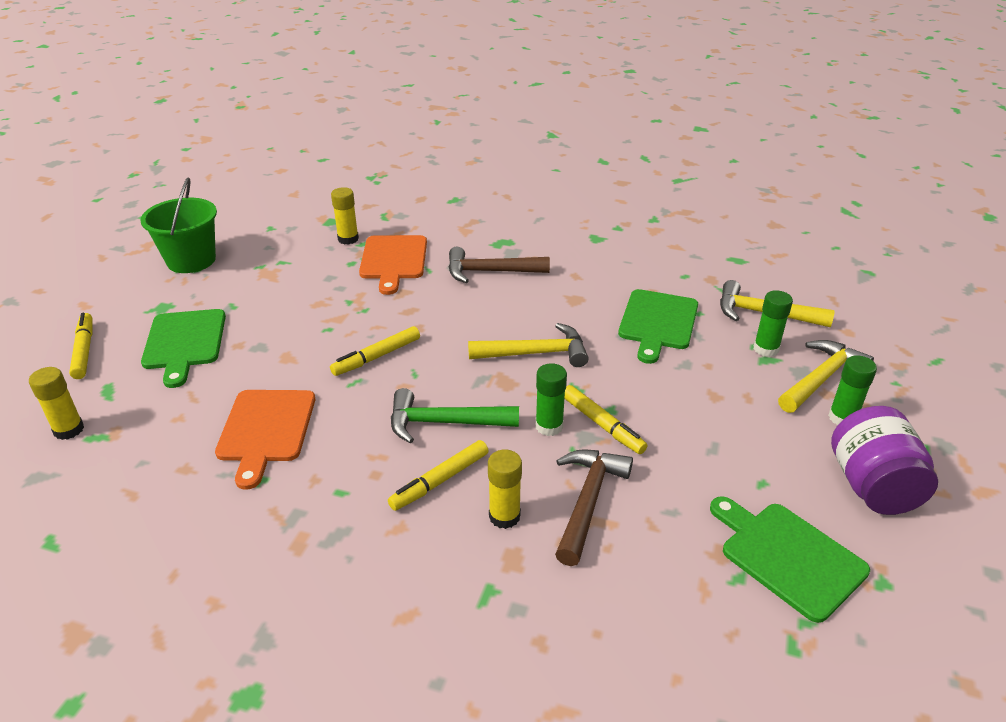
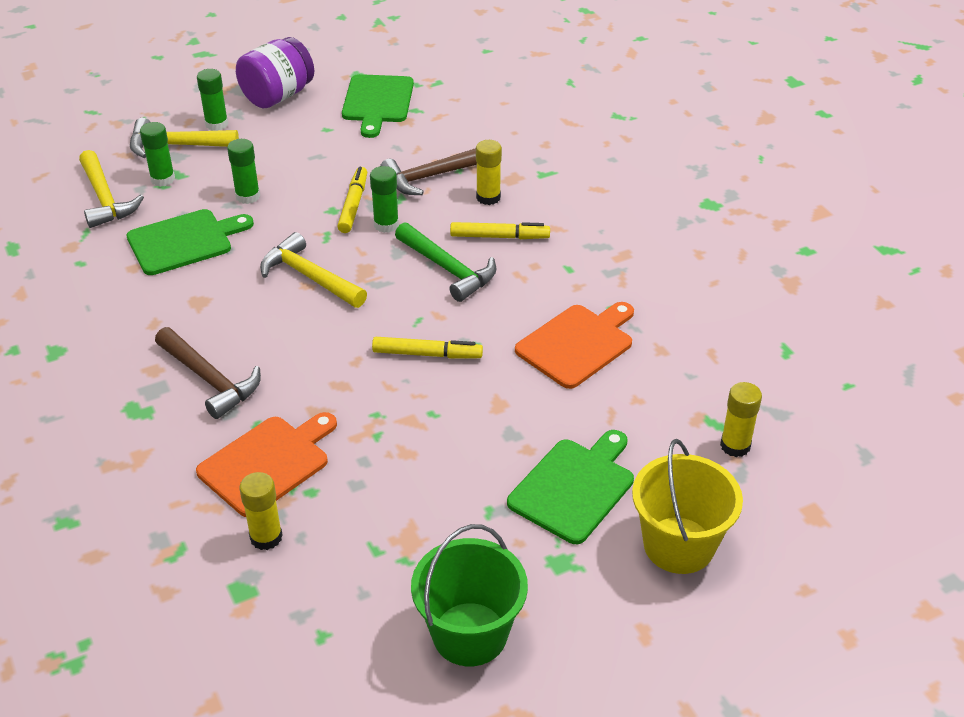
camera: 135 degrees left, 5 degrees up
(84, 351) = (678, 545): yellow marker -> yellow bucket
(687, 377) = (248, 196): none -> green glue stick

